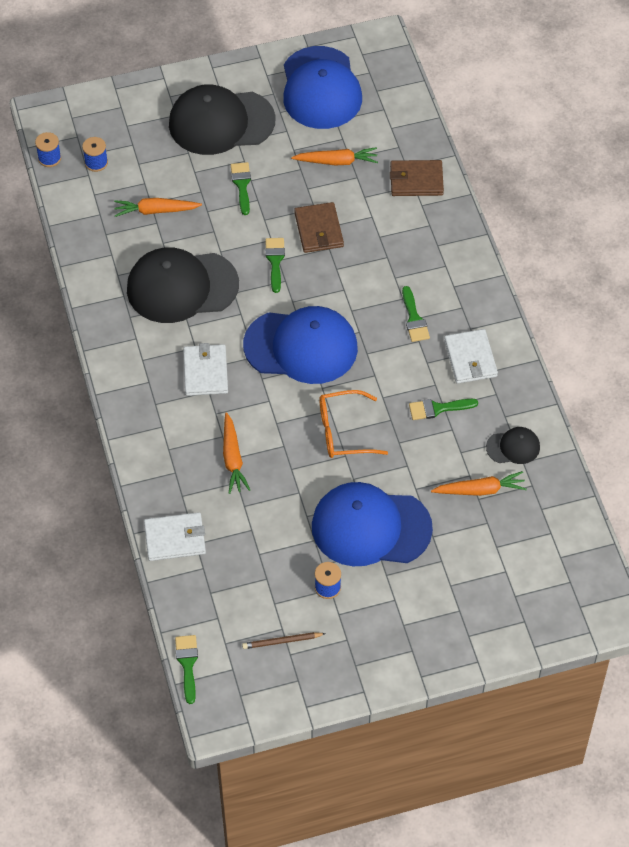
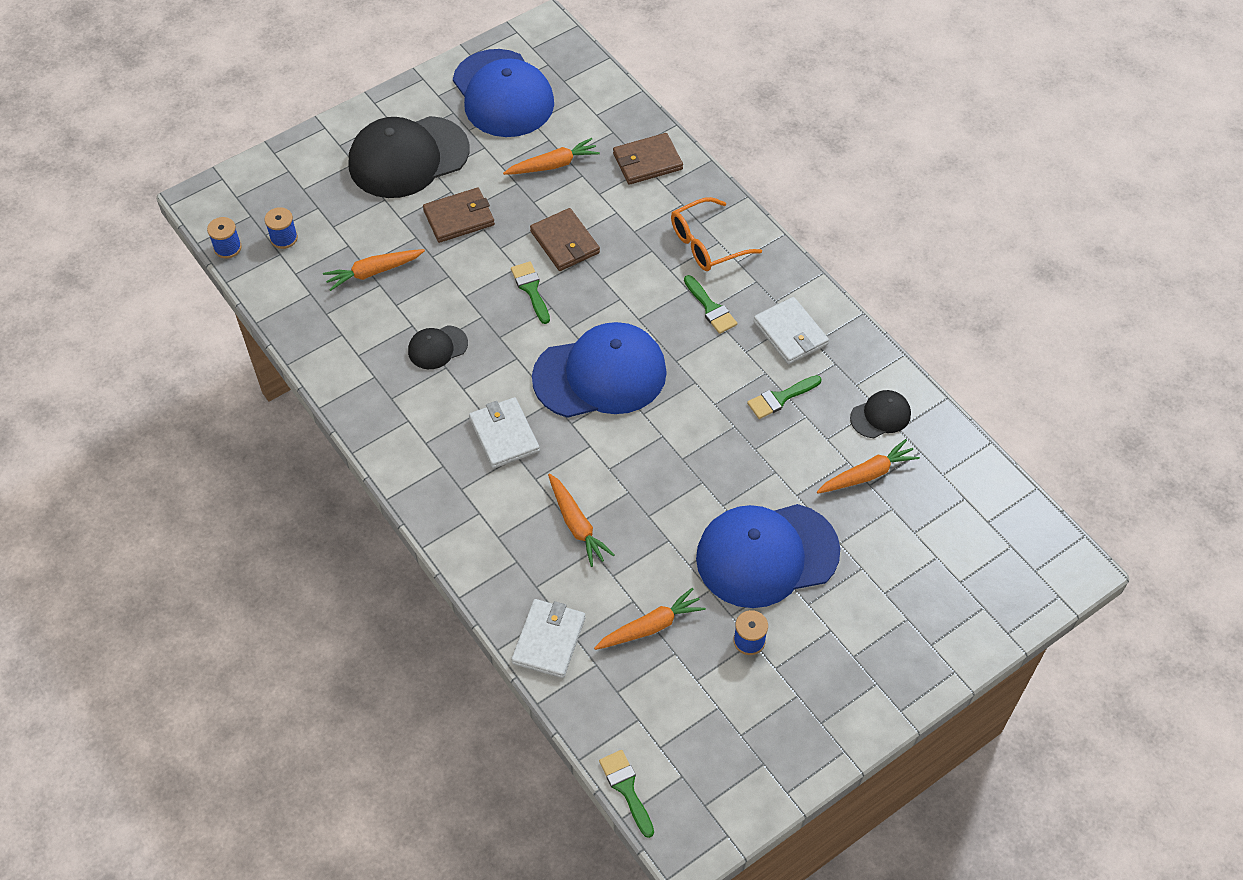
camera: 20 degrees left, 0 degrees up
(175, 538) = (549, 640): white wallet -> white wallet turned 45 degrees counterclockwise
(181, 287) = (437, 347): black cap -> black cap, size x0.46
(242, 185) = (459, 218): green brush -> brown wallet
(256, 553) = (650, 627): none -> orange carrot
(282, 641) = (725, 722): brown pencil -> none
(343, 432) = (688, 455): orange glasses -> orange glasses (706, 244)

